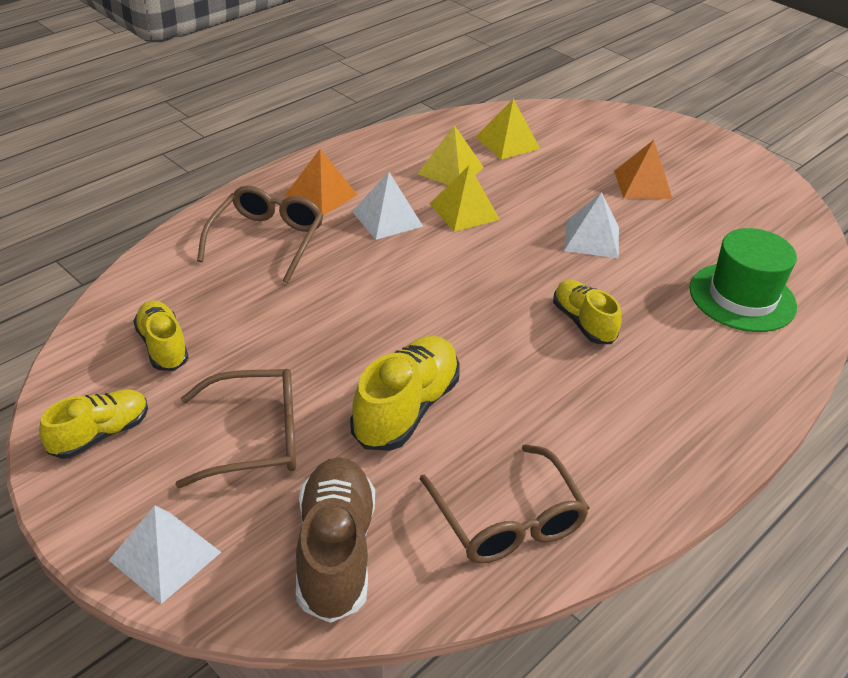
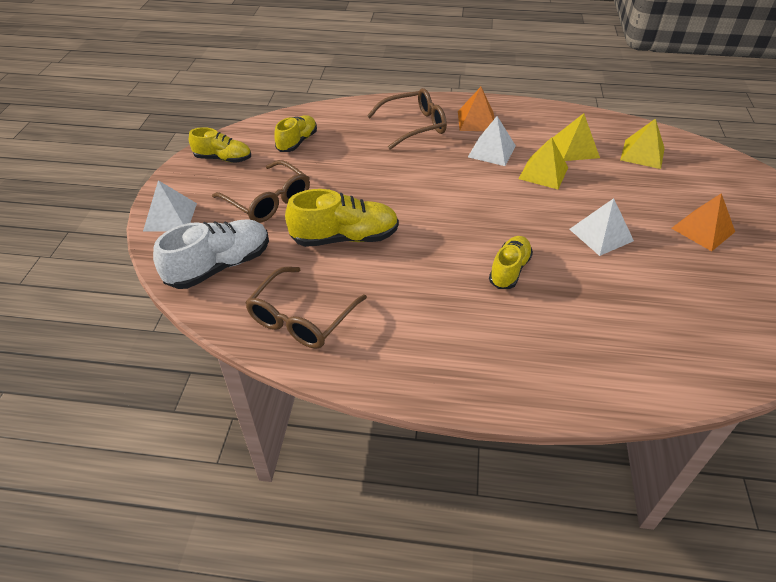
camera: 55 degrees right, 5 degrees up
(335, 551) = (219, 266): brown shoe -> white shoe
(742, 297) = (651, 336): green hat -> none

